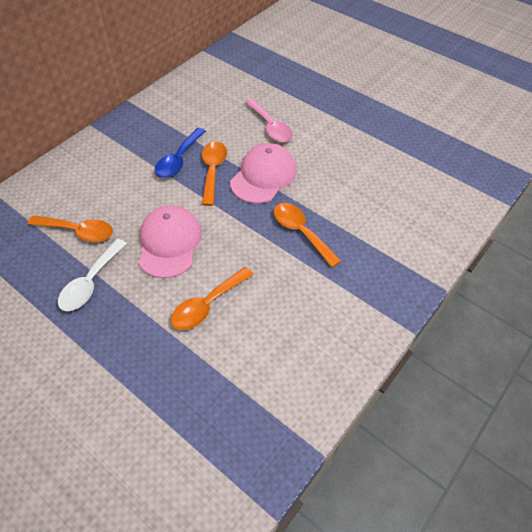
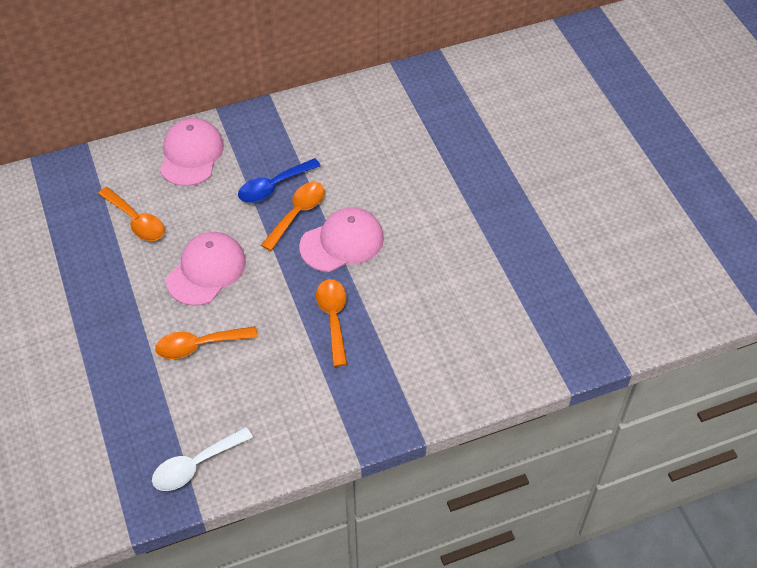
camera: 30 degrees right, 0 degrees up
(90, 282) = (117, 275): white spoon -> white spoon (195, 465)
(92, 163) = (191, 154): none -> pink cap
(270, 127) = (391, 189): pink spoon -> none

